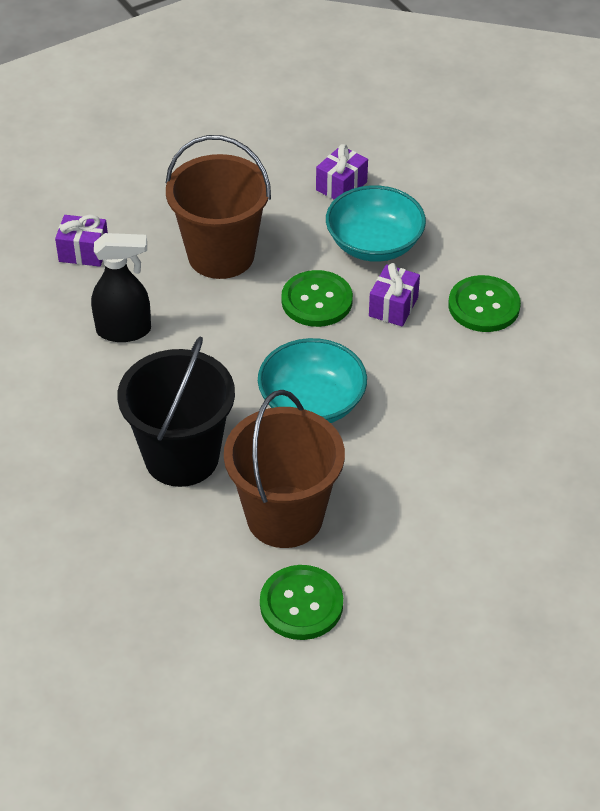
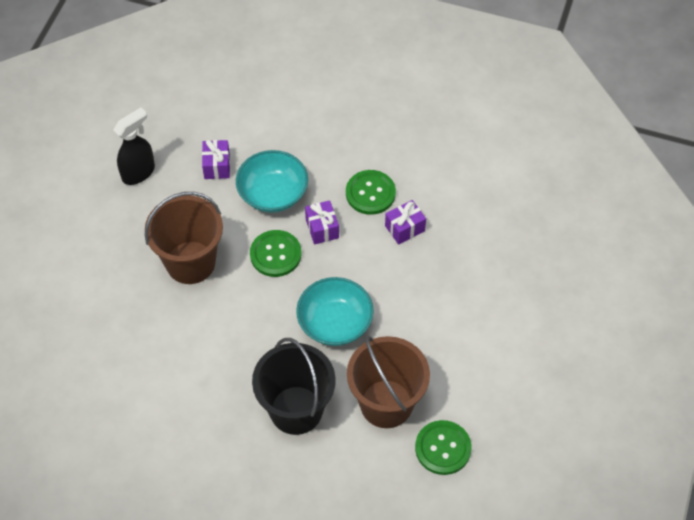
camera: 40 degrees left, 10 degrees up
(84, 252) = (104, 318): purple gift -> purple gift (404, 228)
(124, 330) = (183, 354): black spray bottle -> black spray bottle (139, 172)

